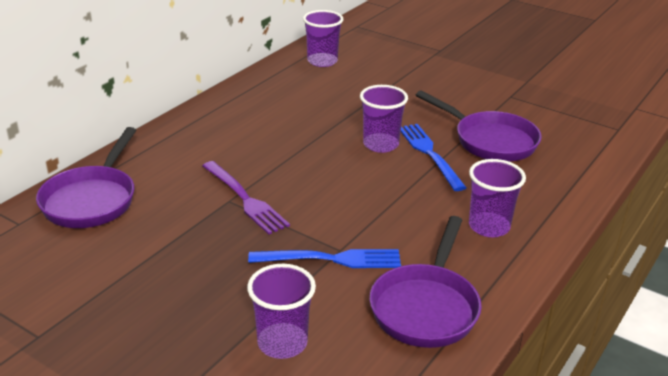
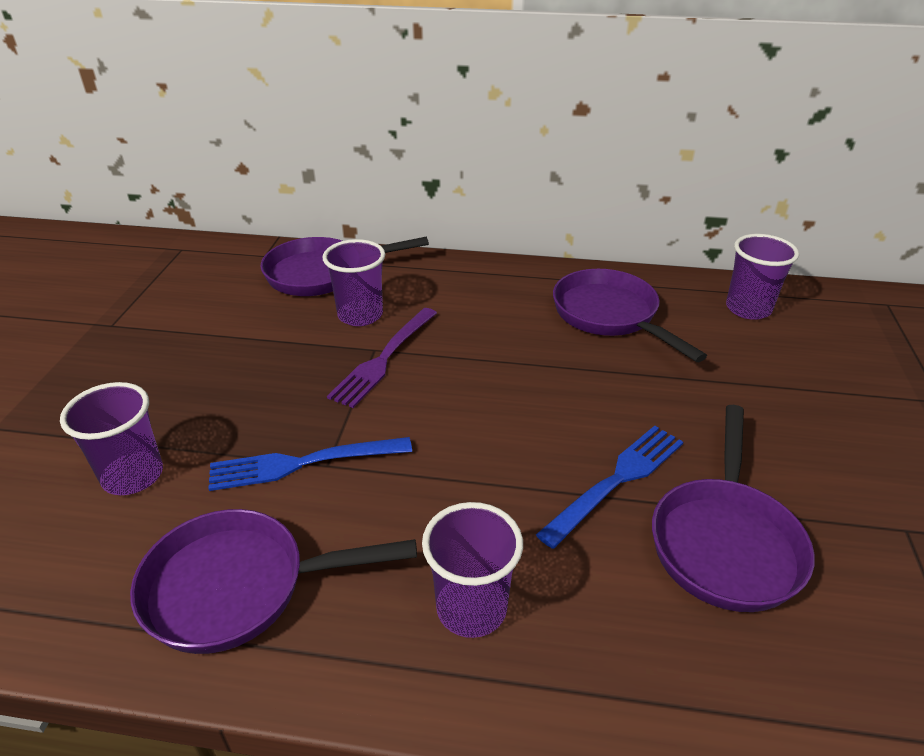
camera: 65 degrees right, 5 degrees up
(284, 103) = (610, 316): none -> purple pan
(331, 259) = (303, 463): blue fork -> blue fork turned 105 degrees clockwise
(380, 144) = (595, 424): purple cup -> purple cup (360, 315)

